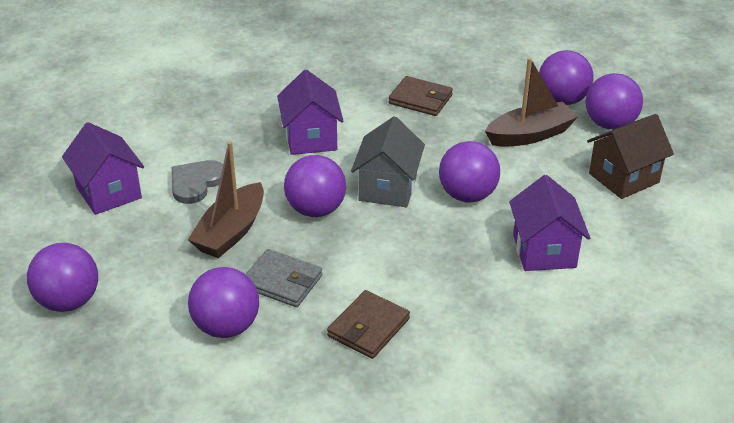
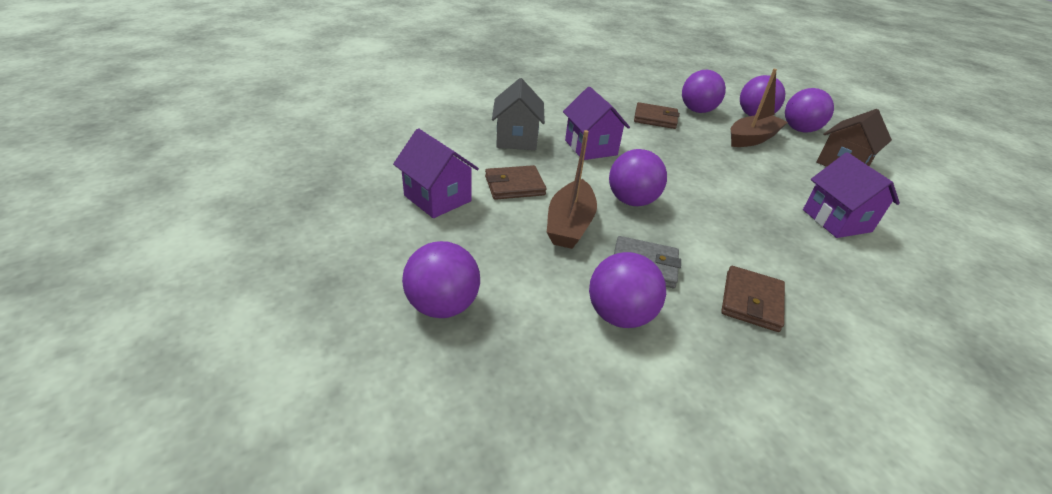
camera: 15 degrees left, 0 degrees up
(196, 183) = (514, 186): grey heart -> brown wallet
(388, 188) = (678, 181): grey house -> grey house (516, 139)
(467, 195) = (743, 182): purple ball -> purple ball (697, 111)

